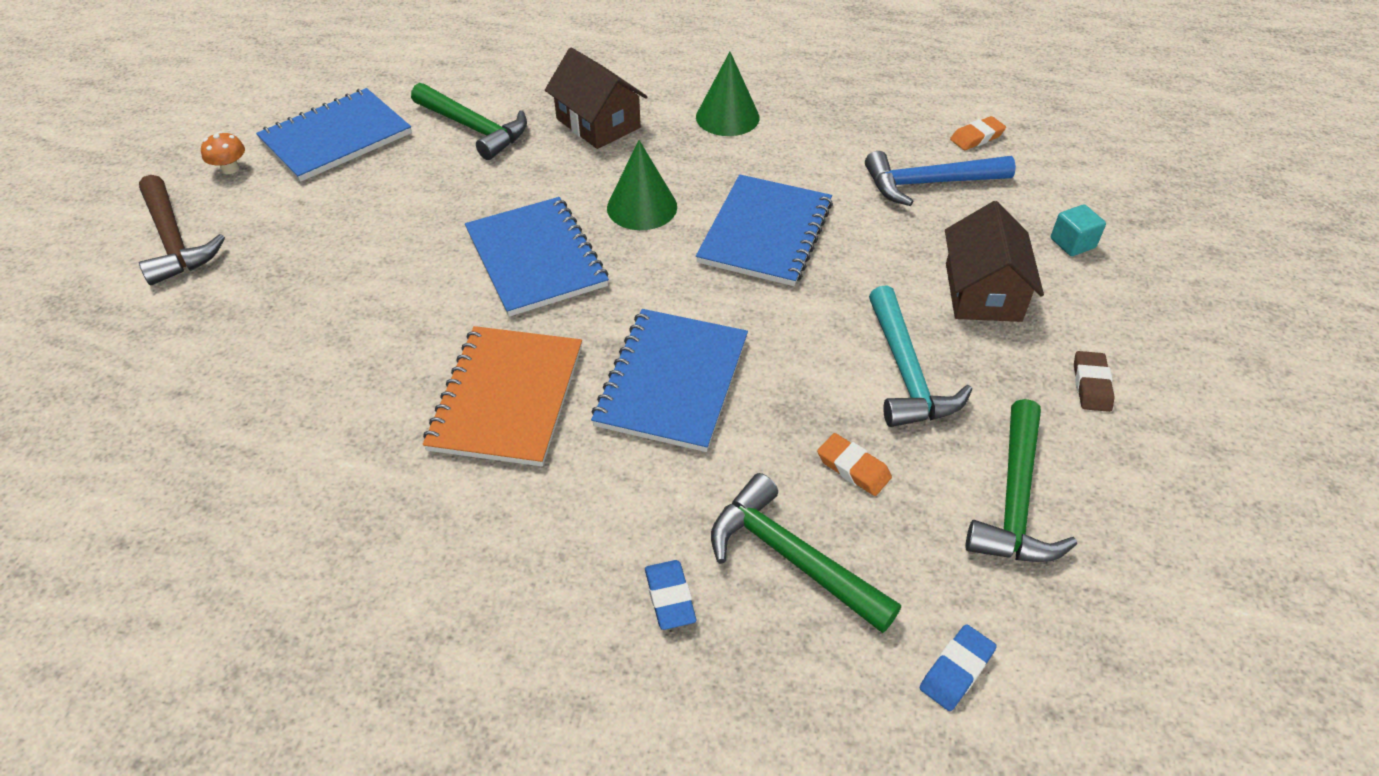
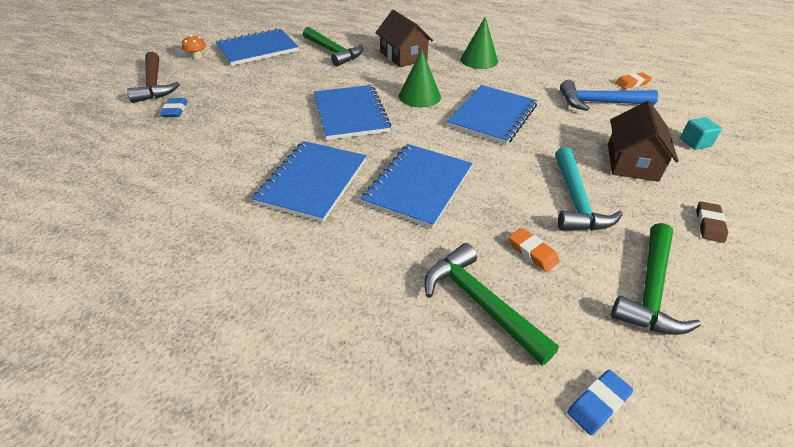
camera: 10 degrees right, 5 degrees down
(507, 397) = (313, 182): orange notebook -> blue notebook
(670, 597) = (388, 315): blue eraser -> blue eraser (175, 110)

